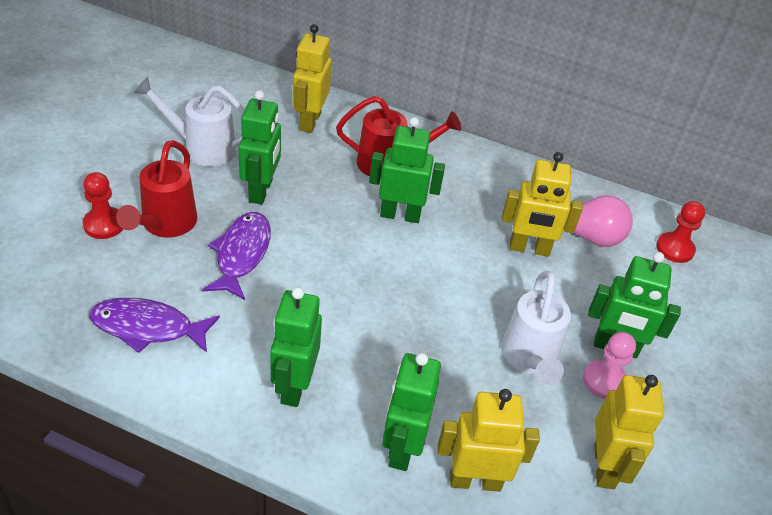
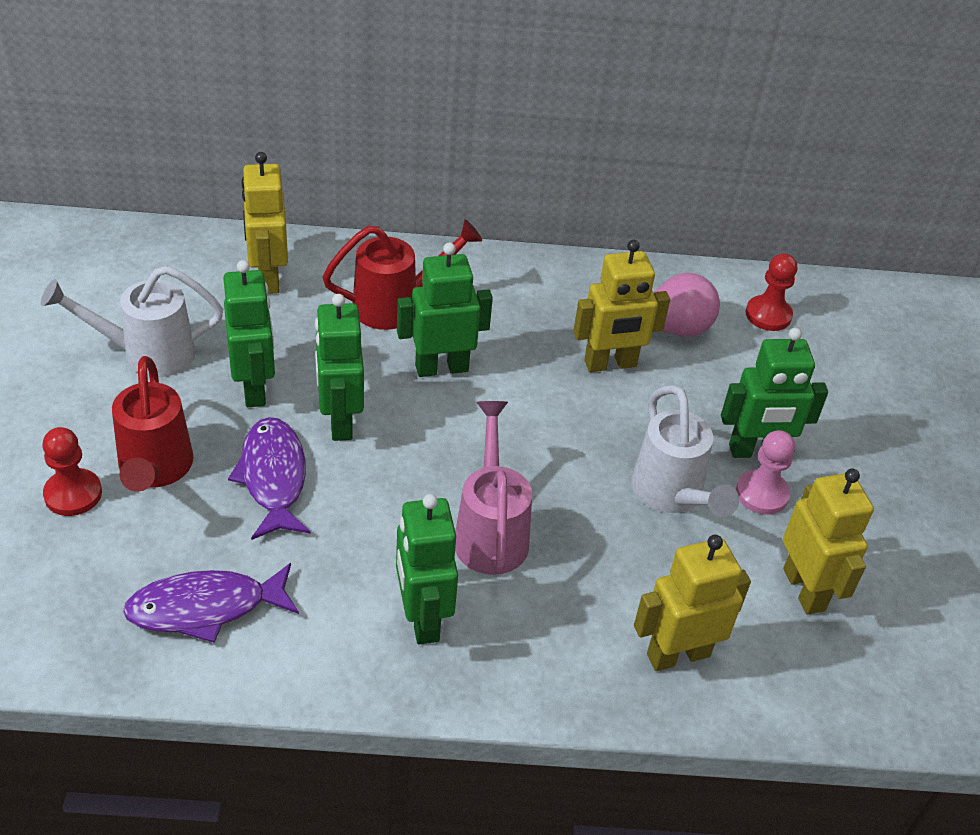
camera: 20 degrees left, 0 degrees up
(376, 341) = (490, 531): none -> pink watering can
(402, 448) = (581, 646): green robot -> green robot (339, 421)

